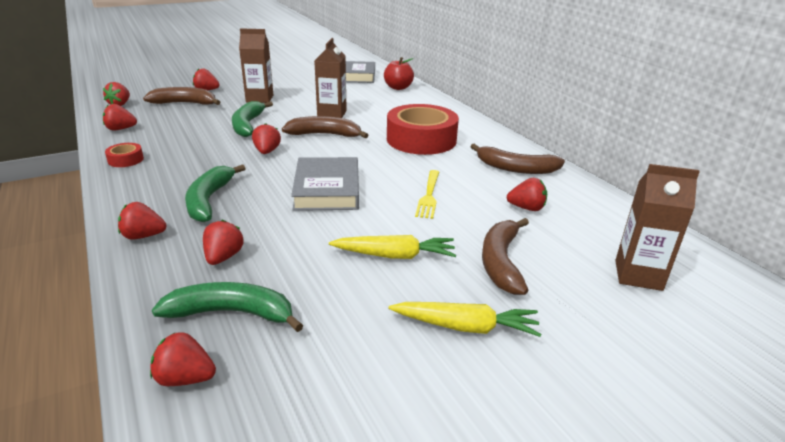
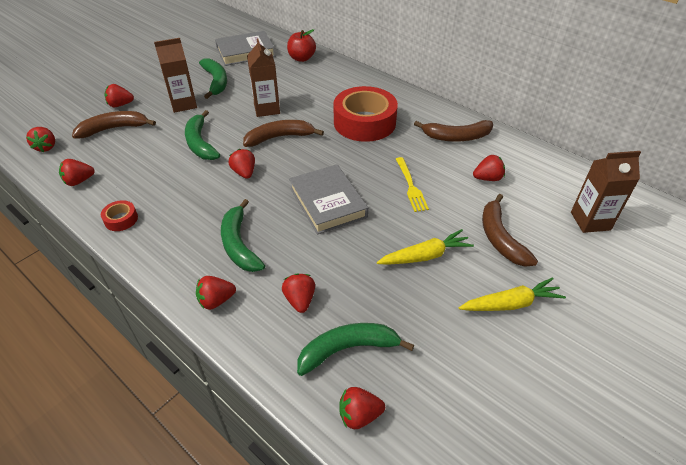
camera: 20 degrees left, 15 degrees up
(303, 90) = (216, 82): none -> green banana

